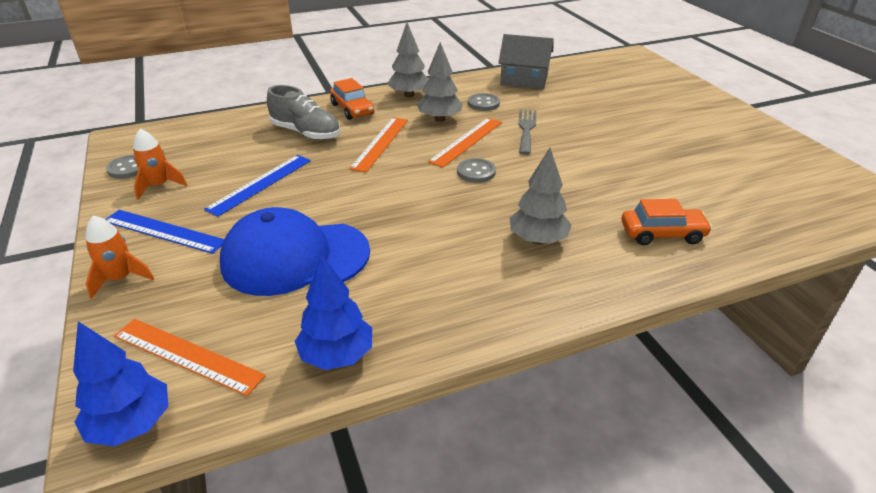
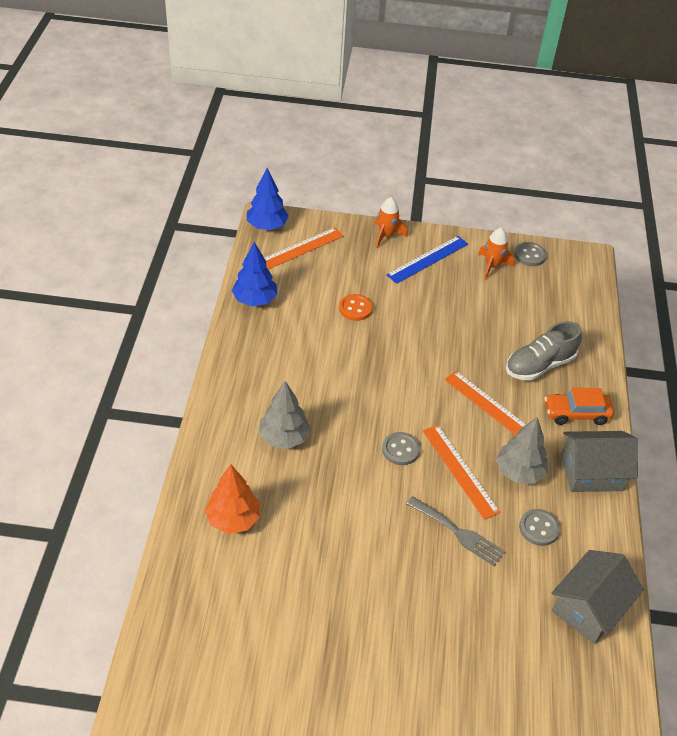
camera: 115 degrees right, 10 degrees up
(260, 184) = (463, 316): blue ruler -> none
(295, 257) = (355, 308): blue cap -> orange button
(409, 95) = (592, 472): grey tree -> grey house
(662, 234) = (233, 519): orange car -> orange tree

